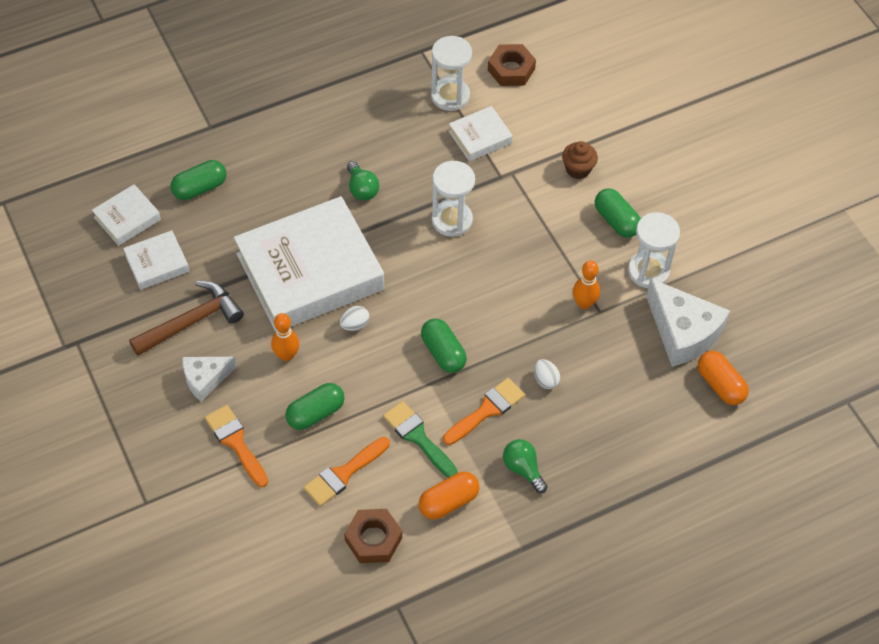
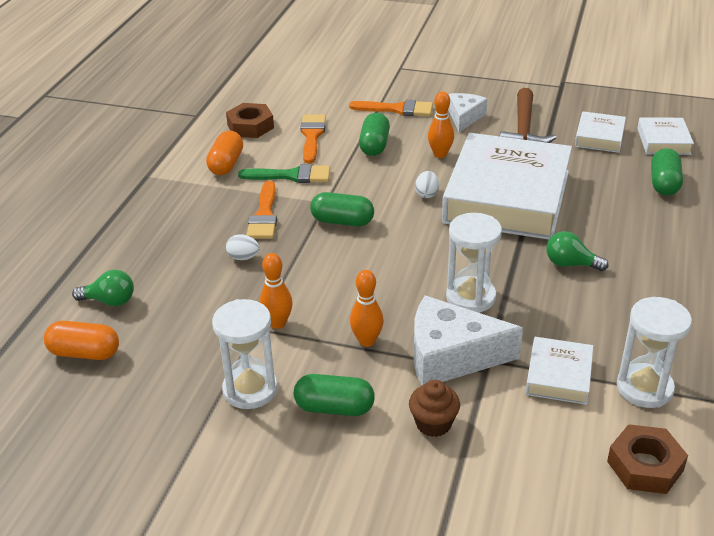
camera: 135 degrees right, 20 degrees down
(523, 469) = (195, 206): green light bulb -> green light bulb (110, 301)
(548, 245) = (367, 341): none -> orange bowling pin
(683, 332) = (162, 366): white cheese -> white cheese (451, 356)

